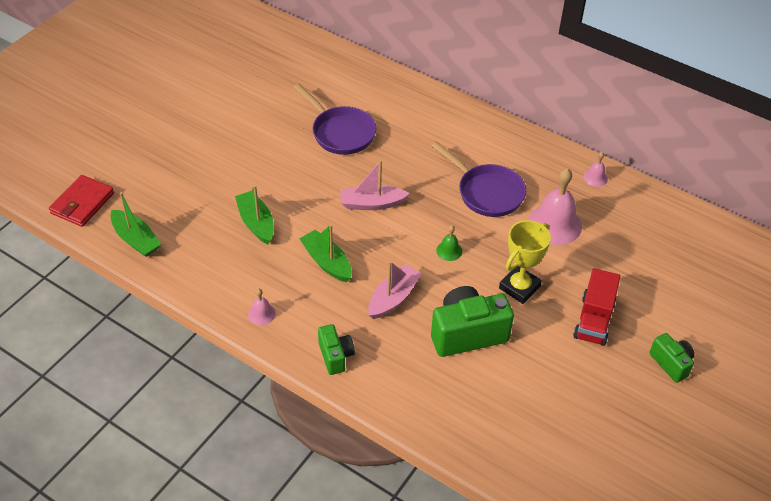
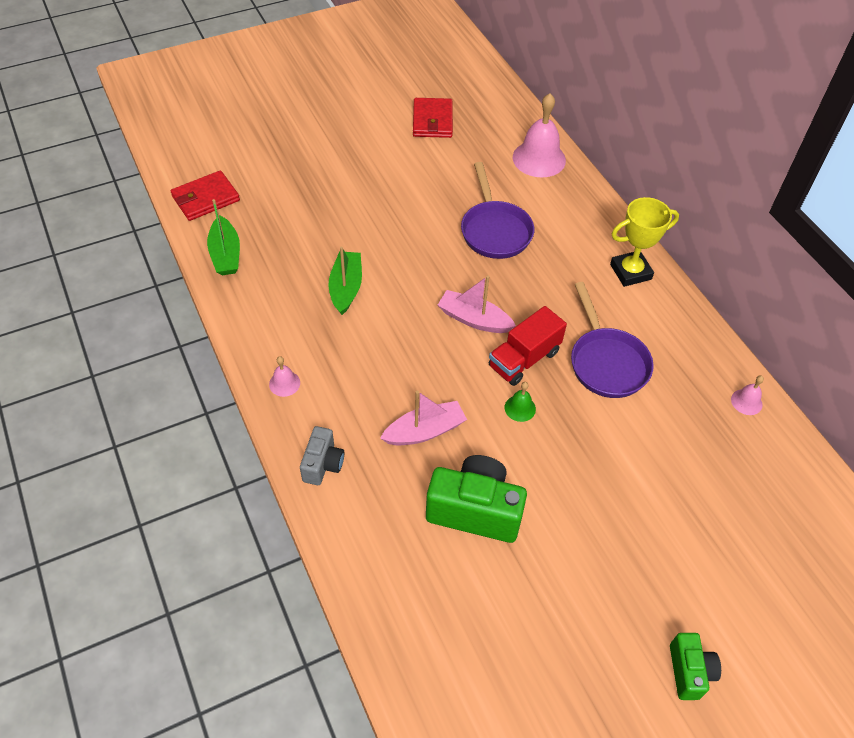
camera: 30 degrees right, 5 degrees up
(229, 67) = (432, 121): none -> red wallet
(327, 262) = (385, 360): green boat -> none
(335, 356) = (323, 464): green camera -> grey camera
(519, 287) = (569, 487): yellow trophy -> yellow trophy (630, 272)
(554, 224) = (660, 434): pink bell -> pink bell (539, 158)
(594, 320) = (630, 568): red truck -> red truck (524, 359)

